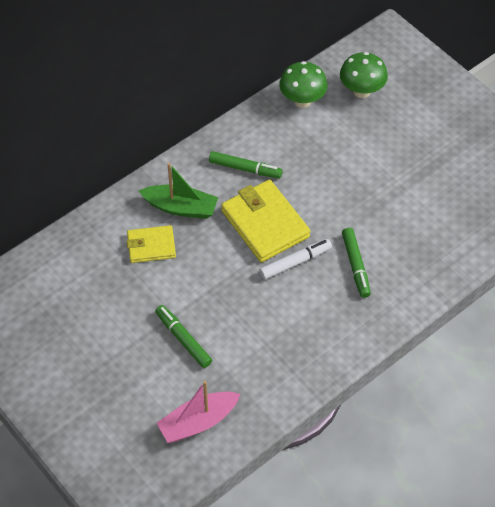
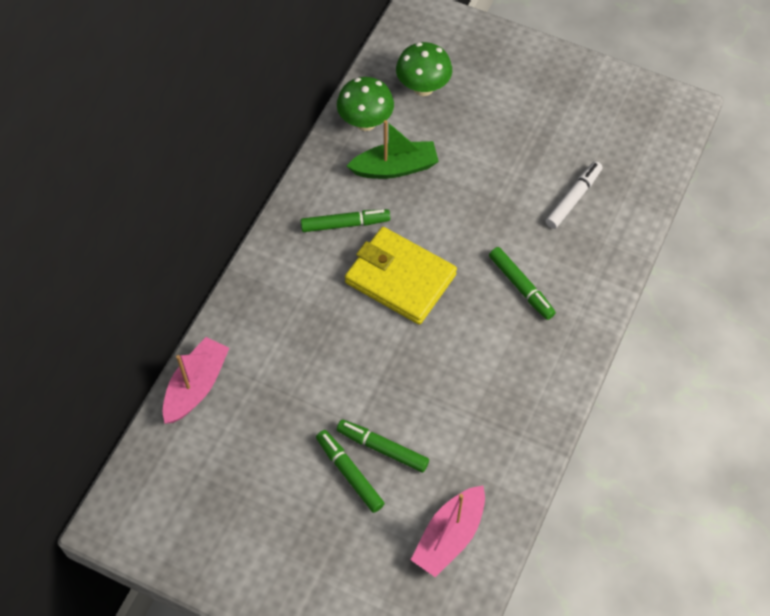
camera: 25 degrees left, 5 degrees up
(72, 241) = (196, 386): none -> pink boat
(149, 347) = (349, 473): none -> green marker
(151, 246) = (289, 355): yellow wallet -> none
(180, 207) = (298, 297): green boat -> green boat (395, 168)
(295, 262) = (456, 309): white marker -> white marker (573, 198)

